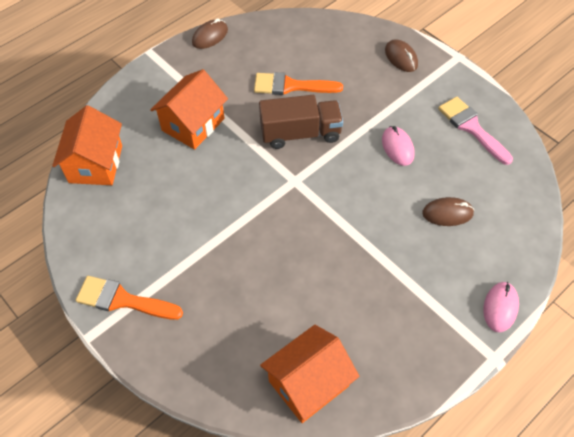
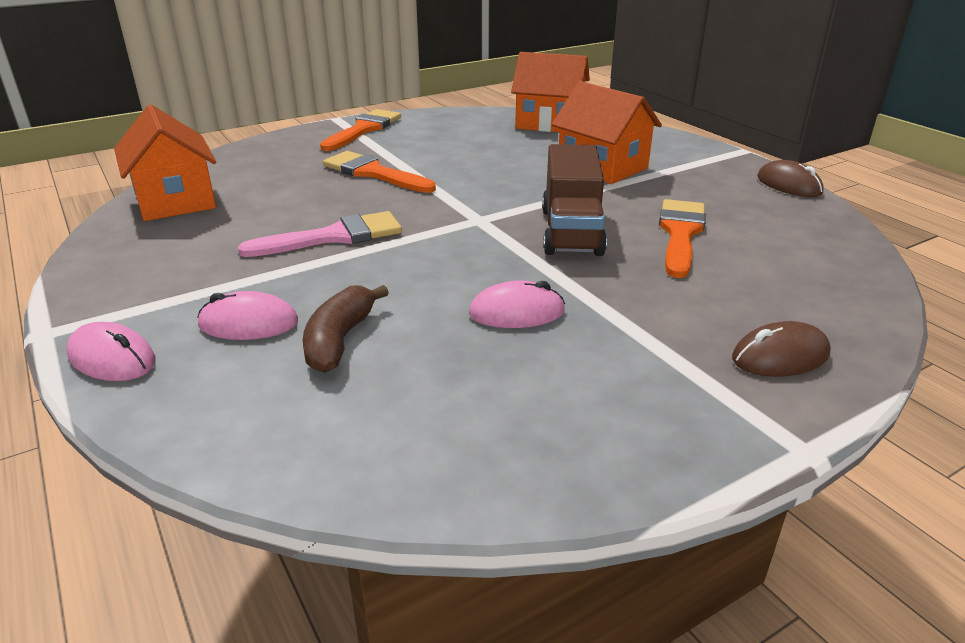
camera: 100 degrees right, 25 degrees down
(228, 261) = (373, 173): none -> orange brush
(447, 213) = (340, 340): brown mouse -> brown banana
(448, 259) = (248, 323): none -> pink mouse
(472, 128) = (548, 419): pink brush -> pink brush (334, 237)

